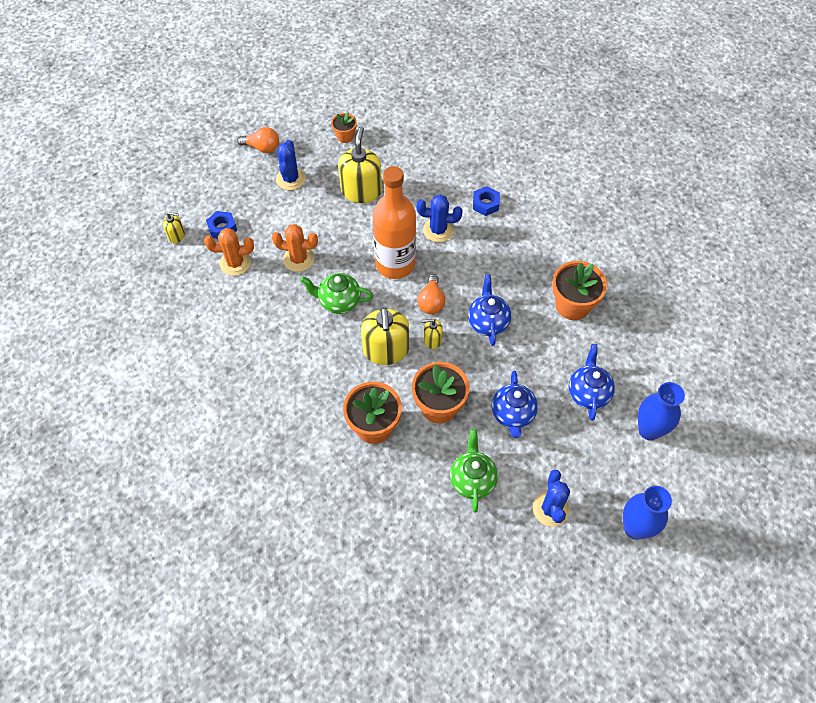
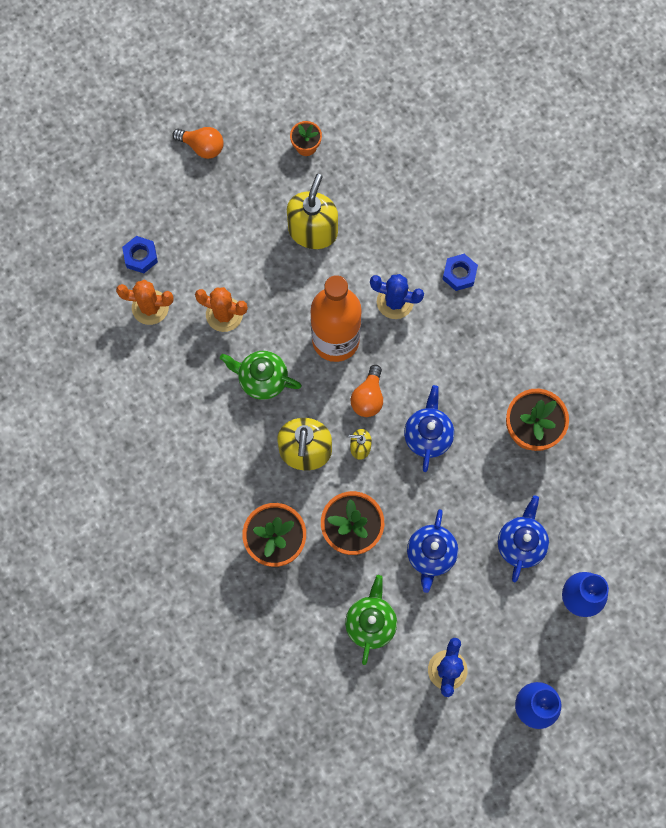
camera: 10 degrees right, 15 degrees up
(176, 235) = (86, 258): yellow soap dispenser -> none
(290, 179) = (230, 199): blue cactus -> none

